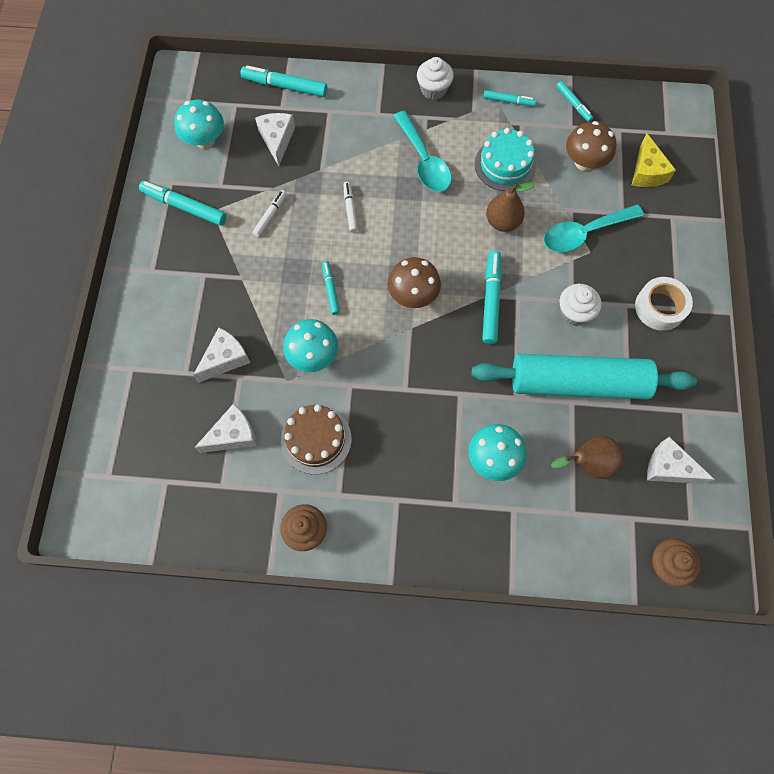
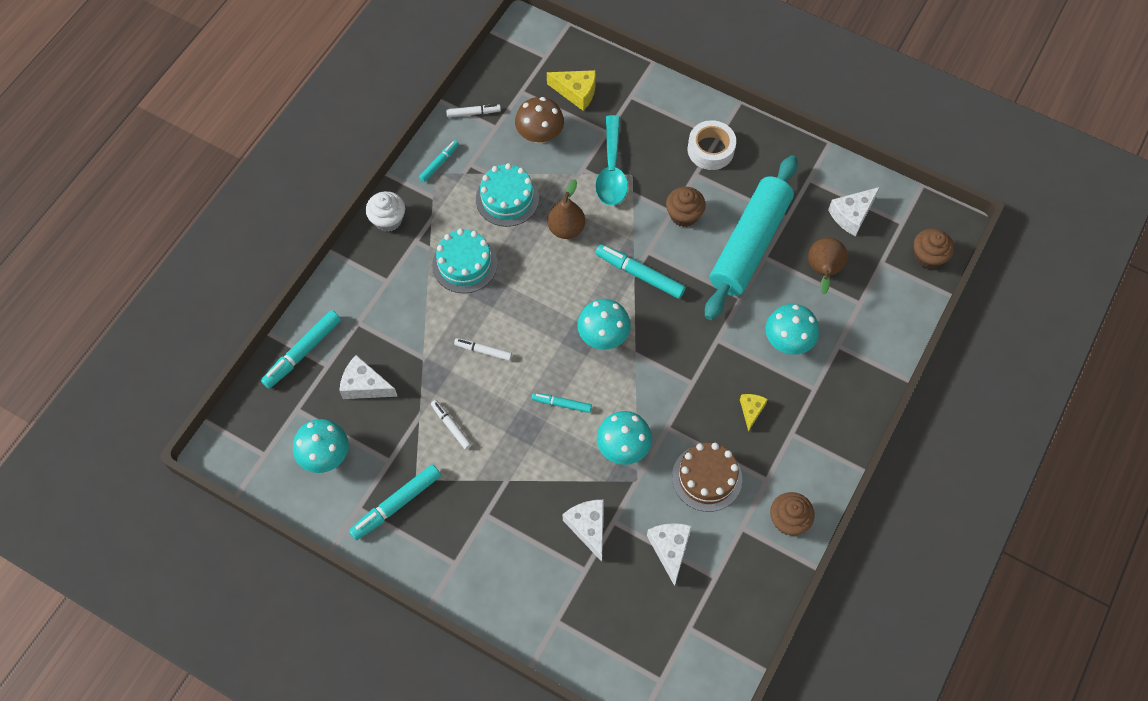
camera: 65 degrees left, 5 degrees down
(402, 453) = (751, 410): none -> yellow cheese
(413, 295) = (603, 336): brown mushroom -> turquoise mushroom
(424, 161) = (464, 264): turquoise spoon -> turquoise cake
(573, 104) = (473, 113): turquoise marker -> white marker
(574, 312) = (684, 215): white cupcake -> brown cupcake

